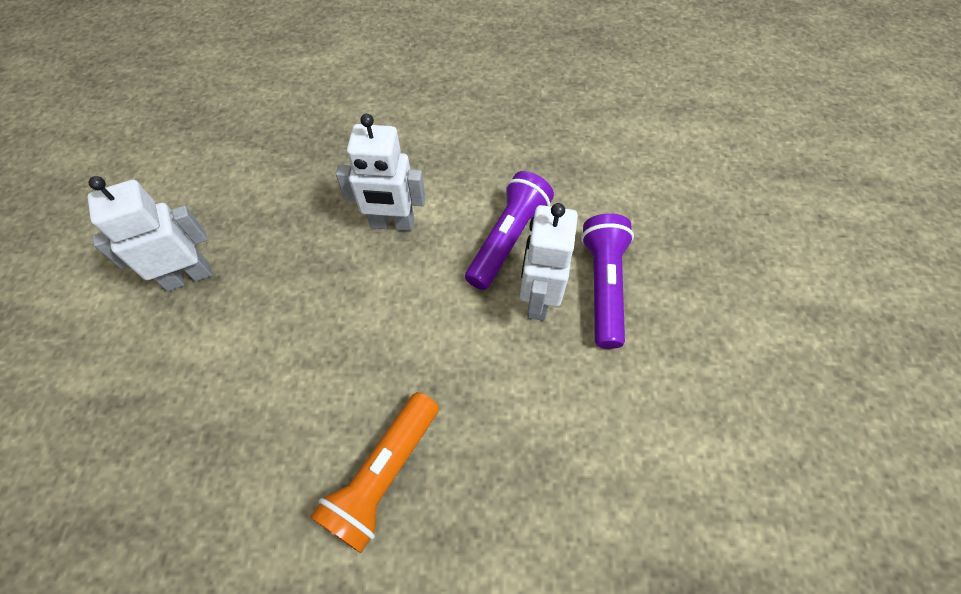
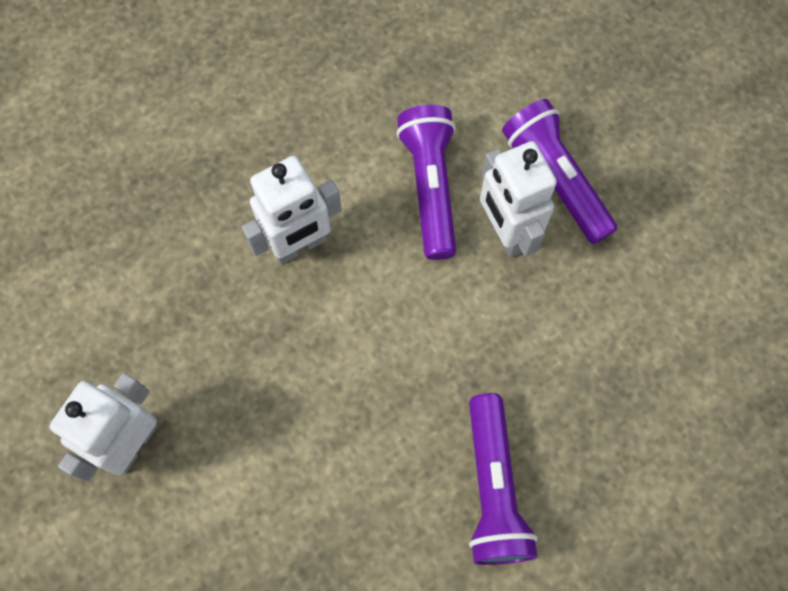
camera: 35 degrees left, 10 degrees up
(383, 475) = (493, 488): orange flashlight -> purple flashlight

